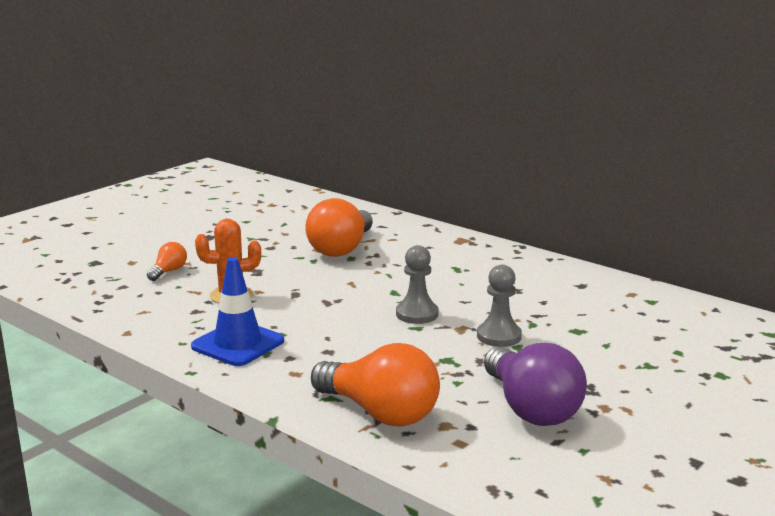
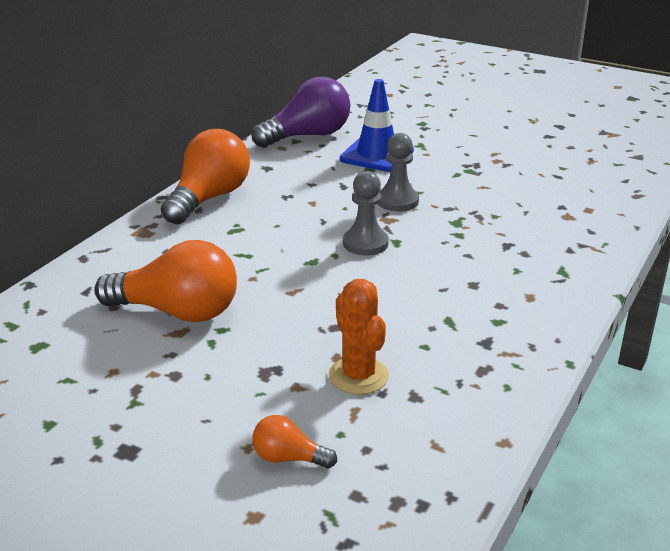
camera: 100 degrees left, 10 degrees up
(238, 344) = (489, 343): blue traffic cone -> blue traffic cone (377, 155)
(380, 413) = (571, 245): orange light bulb -> orange light bulb (209, 198)
(531, 408) = (518, 185): purple light bulb -> purple light bulb (308, 136)

